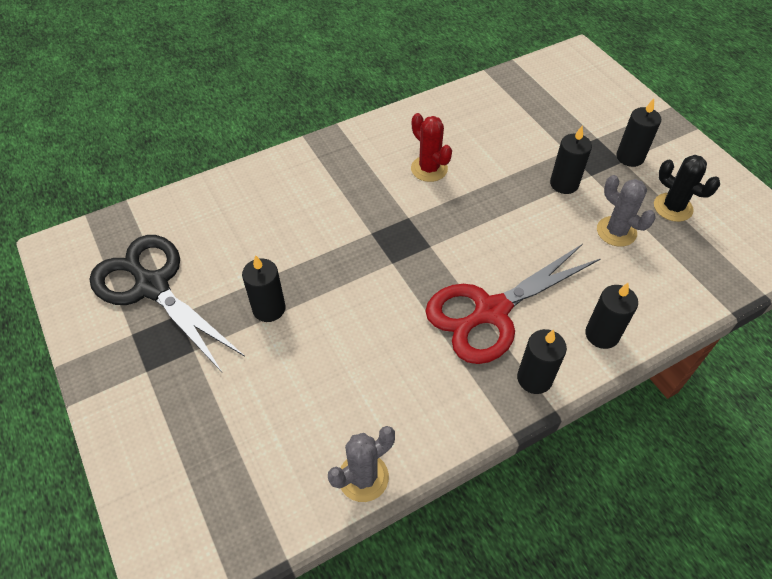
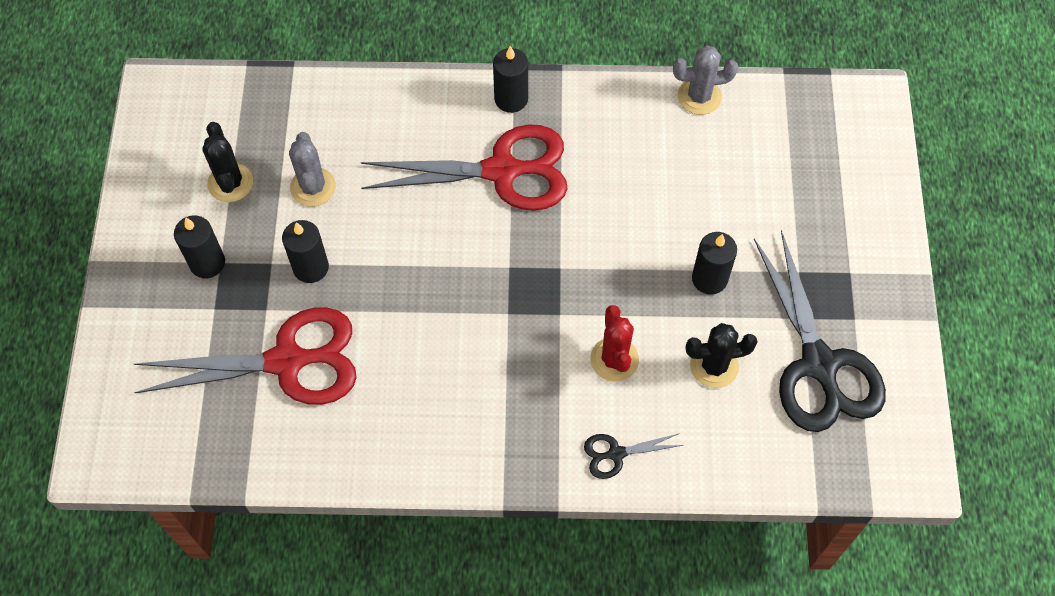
camera: 150 degrees left, 10 degrees up
(236, 250) = (714, 366): none -> black cactus
(280, 173) = (616, 454): none -> black scissors
(429, 169) = (440, 366): red cactus -> red cactus (614, 359)
(525, 132) = (286, 361): none -> red scissors
(602, 334) = (422, 104): black candle -> none

